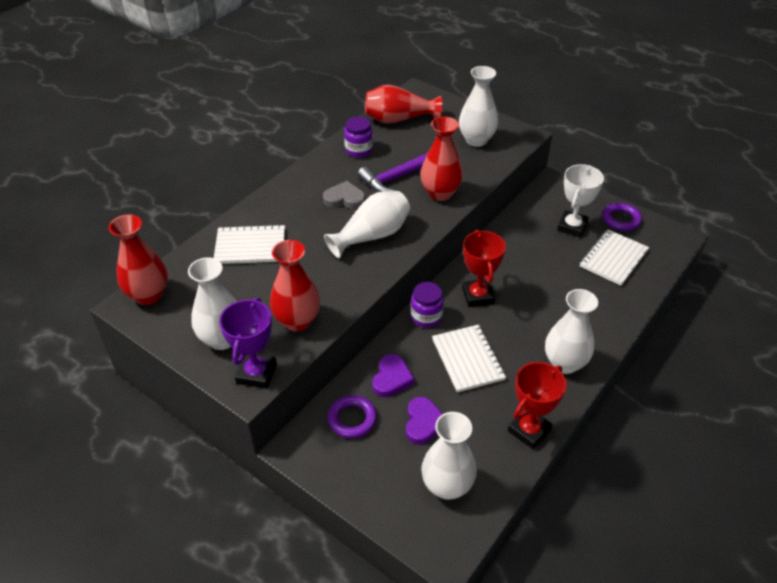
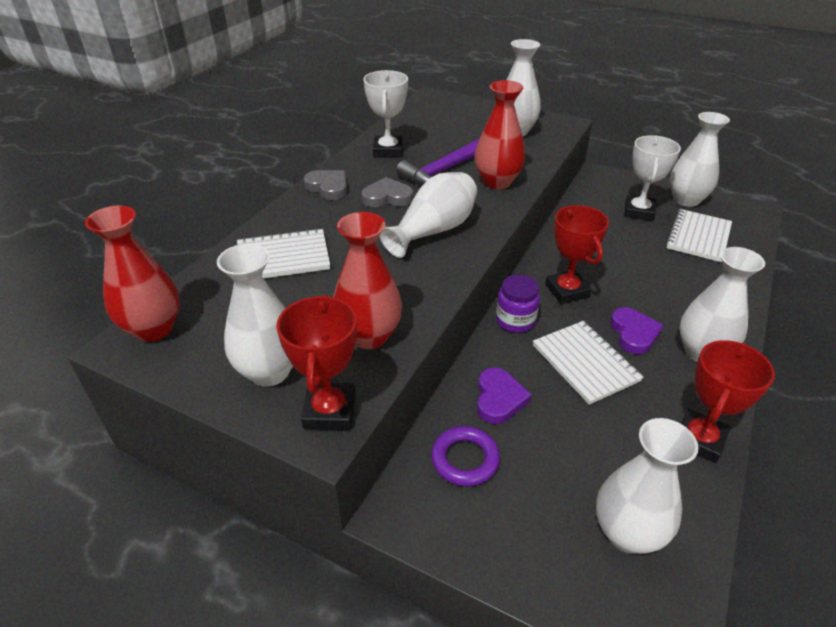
camera: 10 degrees left, 5 degrees down
(256, 373) = (330, 411): purple trophy -> red trophy
(299, 183) = (328, 187): none -> grey heart
(358, 150) = (388, 151): purple jar -> white trophy
(399, 119) = (423, 121): red vase -> none
(423, 423) = (561, 450): purple heart -> purple heart (634, 333)
(621, 219) = (686, 200): purple ring -> white vase

